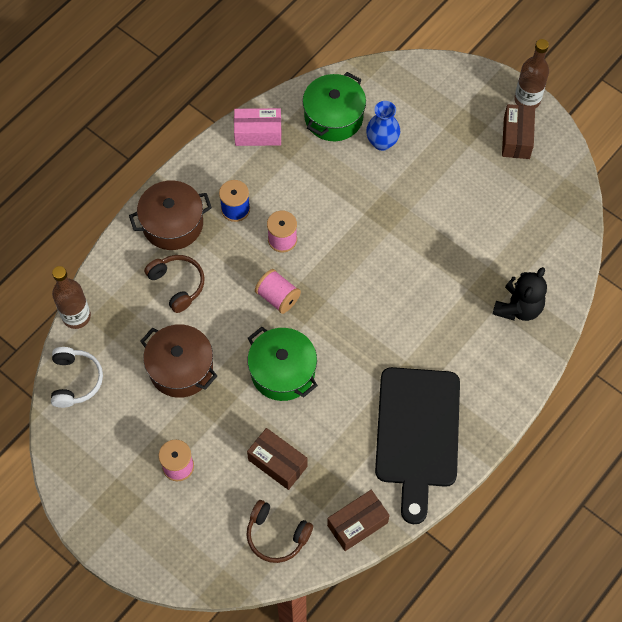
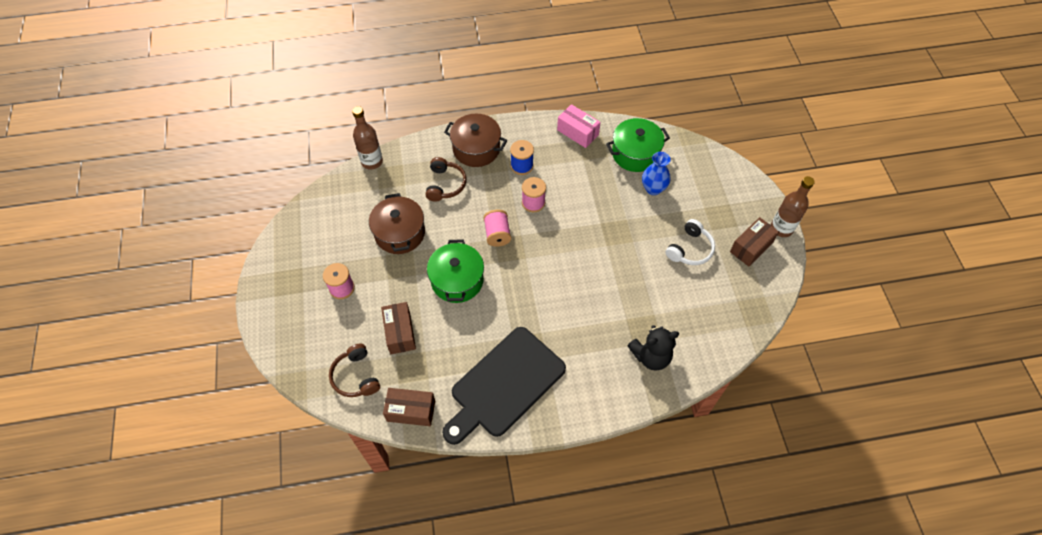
camera: 40 degrees right, 5 degrees down
(76, 380) = (336, 196): white headphones -> white headphones (690, 249)

